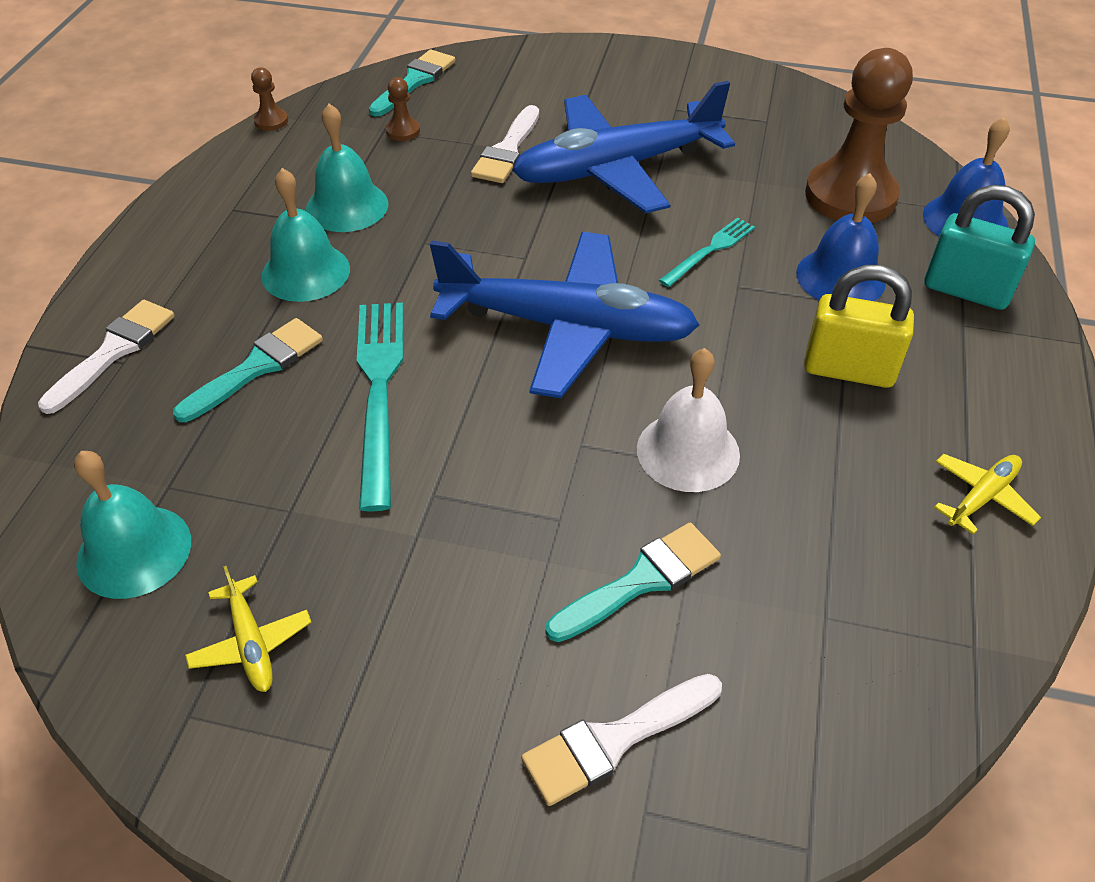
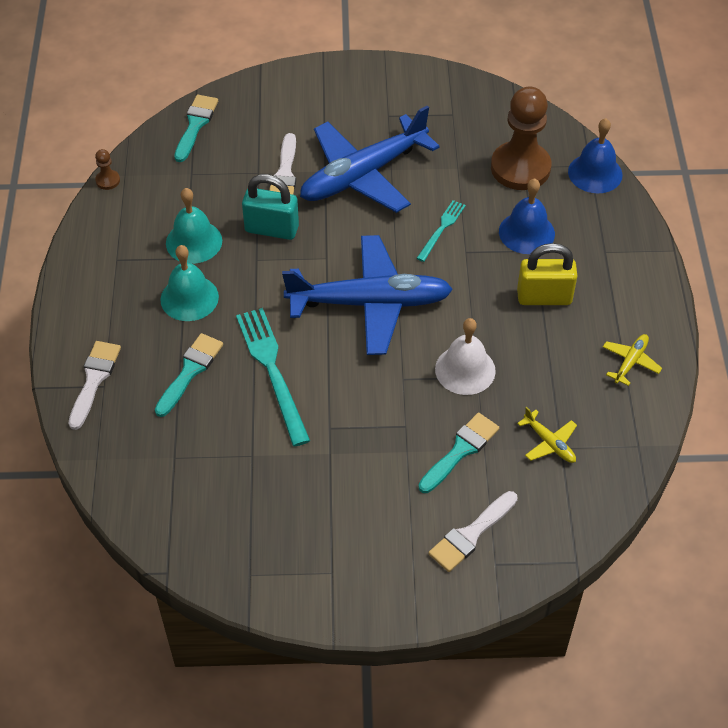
camera: 15 degrees left, 5 degrees up
(134, 551) = (175, 498): turquoise bell -> none
(251, 642) = (265, 531): yellow plane -> yellow plane (549, 442)
(403, 131) = (205, 171): brown pawn -> none
(966, 290) = (603, 227): turquoise padlock -> turquoise padlock (272, 229)

